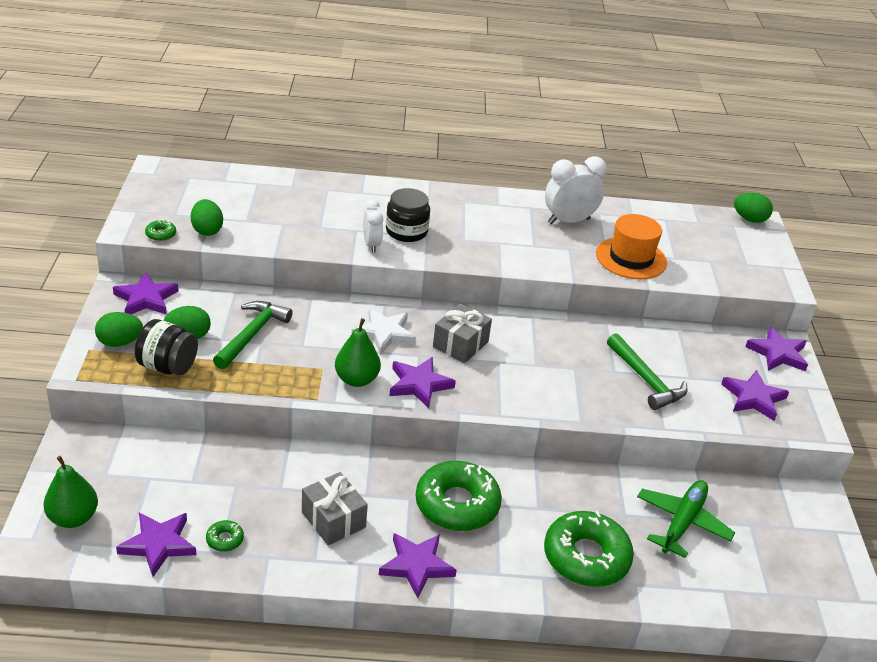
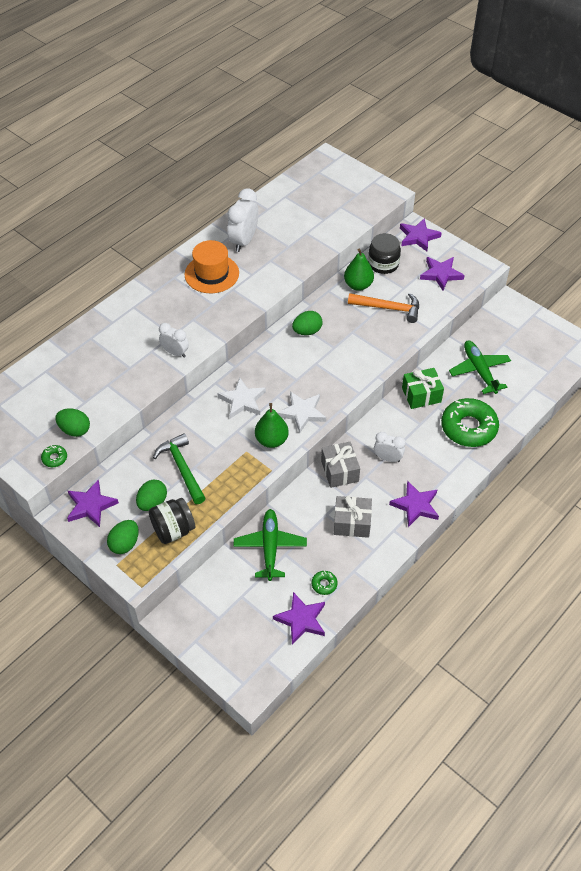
camera: 45 degrees left, 15 degrees up
(73, 518) = (243, 653): green pear -> green pear (358, 285)
(234, 468) = (270, 547): none -> green plane
(406, 231) = (178, 326): black jar -> black jar (383, 264)
(419, 384) = (302, 413): purple star -> white star
(457, 504) = (388, 458): green donut -> white clock
(460, 344) = (285, 370): grey gift -> grey gift (339, 471)
(581, 487) = (421, 395): none -> green gift
(631, 258) = (305, 239): orange hat -> orange hat (211, 274)
(645, 380) = (388, 308): green hammer -> orange hammer
(749, 219) = (320, 160): green egg -> green egg (307, 331)

